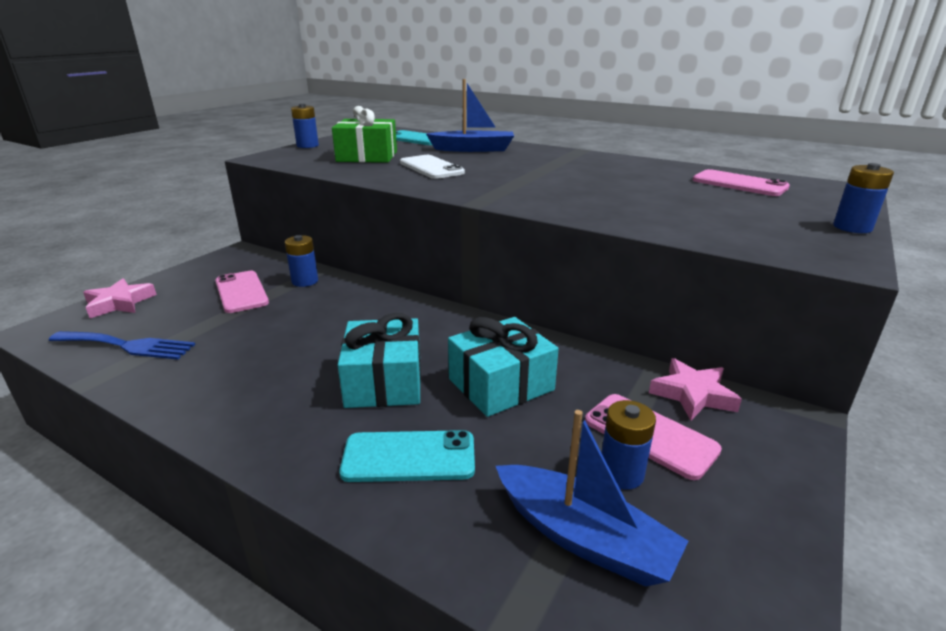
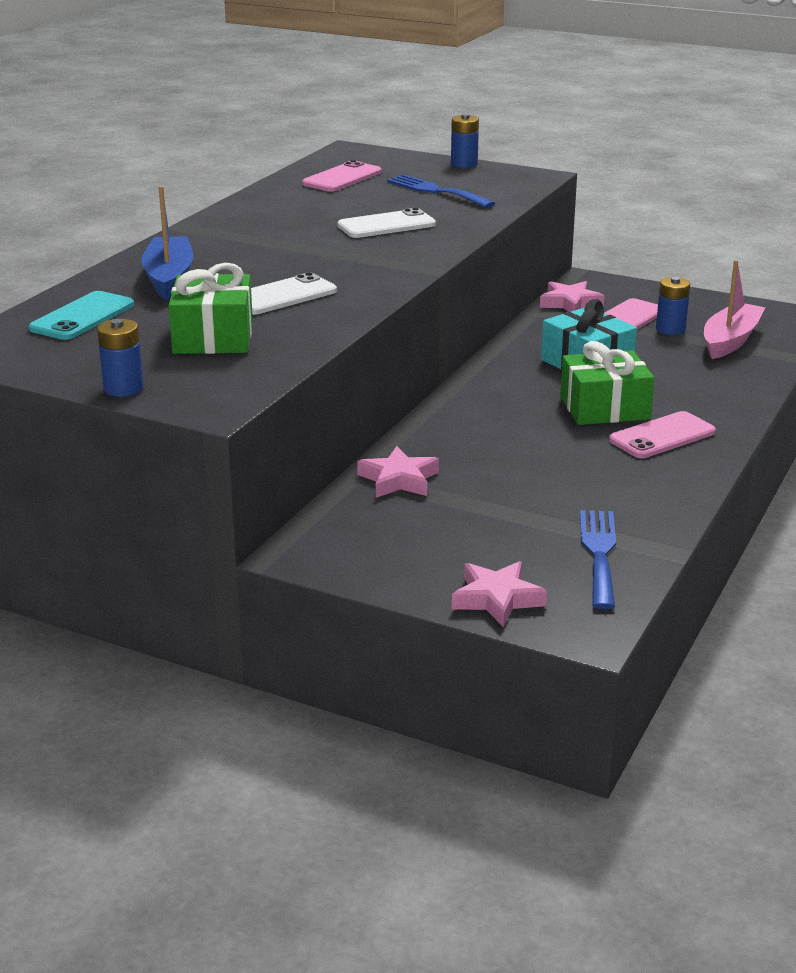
camera: 95 degrees left, 0 degrees up
(241, 292) = (441, 516): pink phone -> pink phone (662, 436)
(305, 281) = (399, 480): blue battery -> pink star
(384, 382) = (604, 408): turquoise gift -> green gift
(409, 457) = (693, 390): turquoise phone -> none
(583, 537) = (730, 341): blue boat -> pink boat
(599, 193) = (386, 225): none -> white phone
(723, 212) = (436, 191): none -> blue fork

